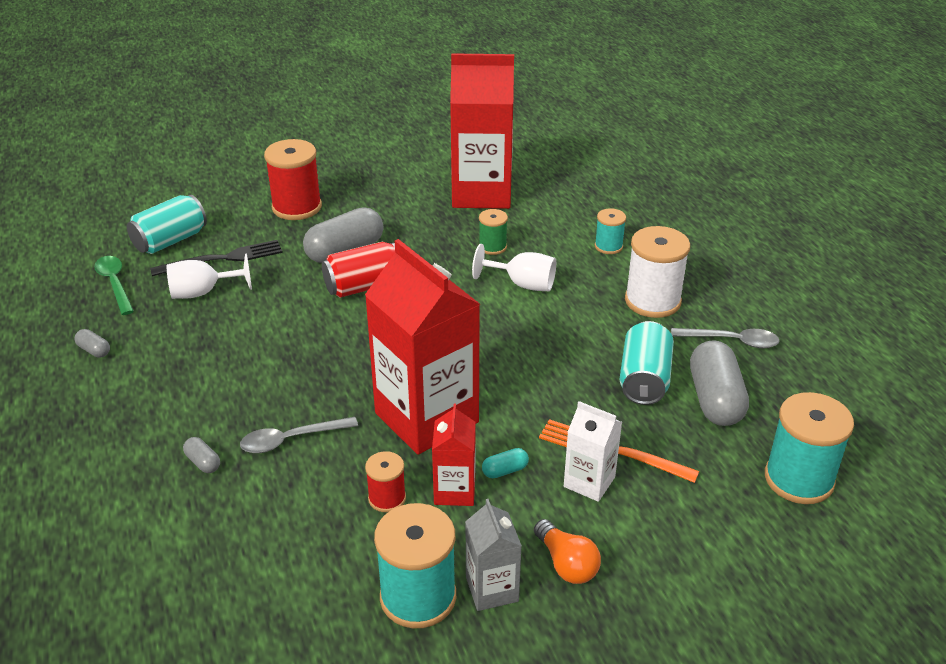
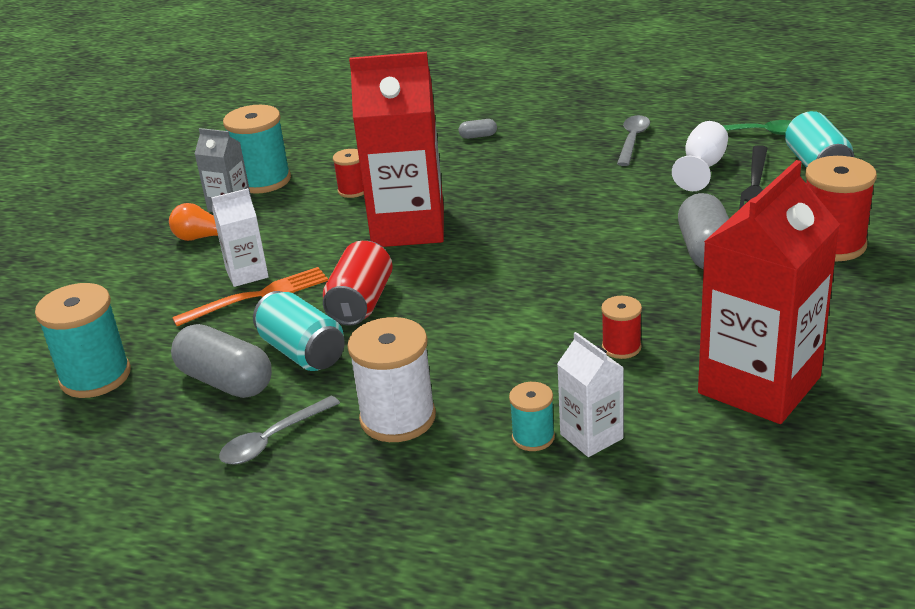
camera: 130 degrees right, 5 degrees down
(94, 350) = (661, 115): grey capsule -> none
(291, 439) = (458, 169): grey spoon -> grey spoon (632, 140)
(364, 286) = (627, 246): red can -> red can (361, 303)
(454, 491) = (322, 217): red carton -> none
(492, 247) = (621, 347): green spool -> red spool
(505, 470) = (309, 242): turquoise capsule -> none
(523, 284) = (528, 340): white goblet -> none
(585, 228) = (591, 436): none -> white carton

